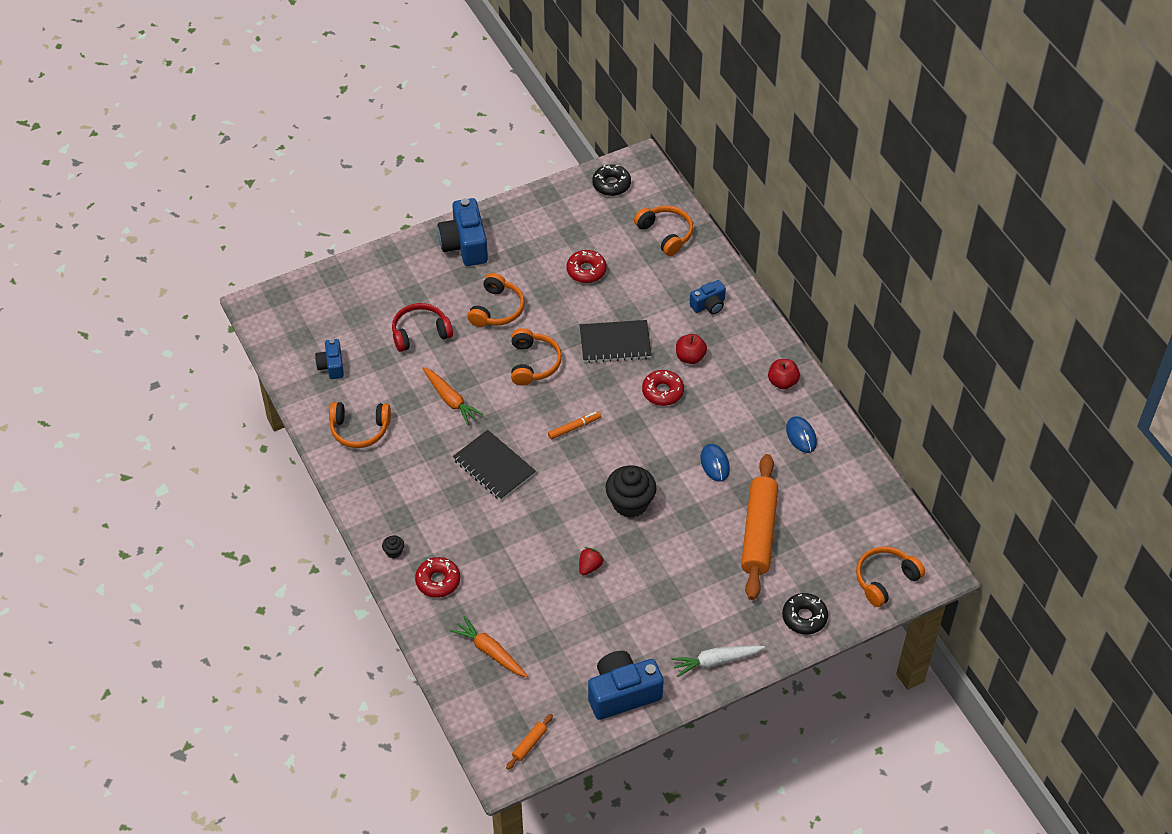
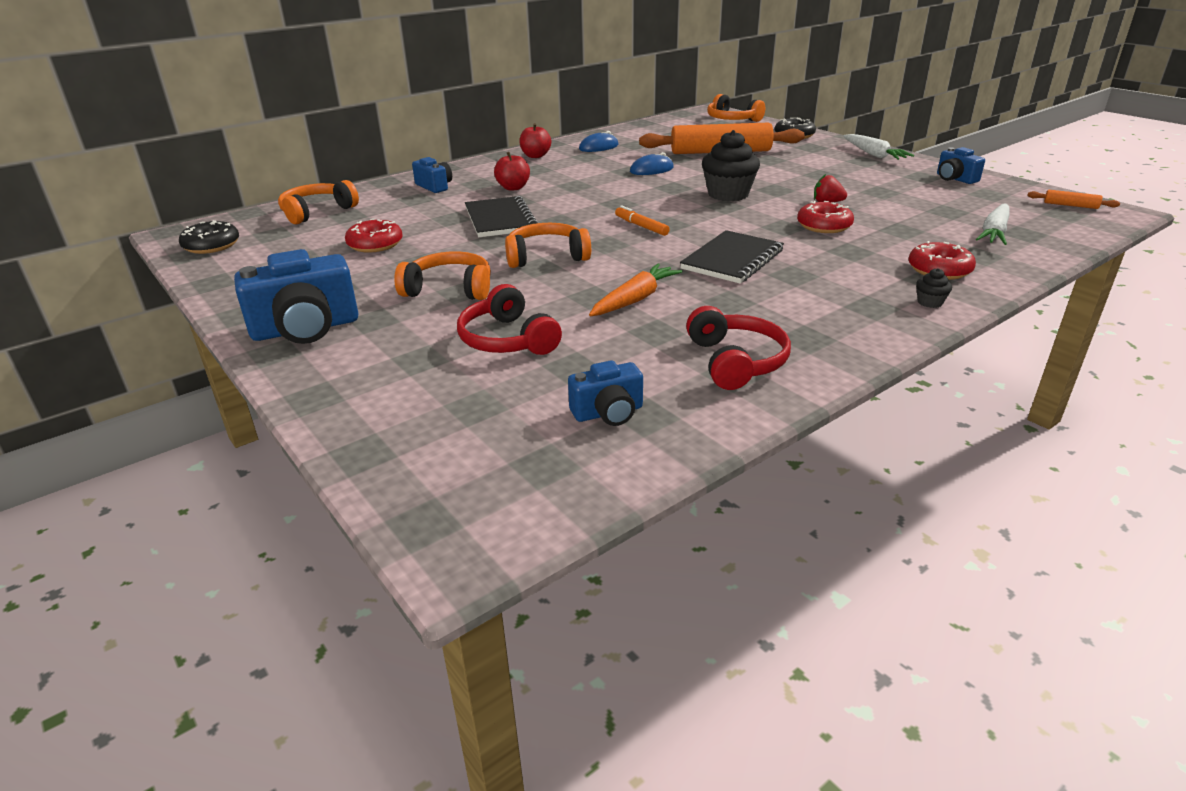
camera: 100 degrees left, 20 degrees down
(359, 429) = (735, 361): orange headphones -> red headphones
(490, 652) = (994, 233): orange carrot -> white carrot
(622, 693) = (955, 179): blue camera -> blue camera, size x0.56
(662, 392) = (567, 194): red donut -> red donut (824, 226)

